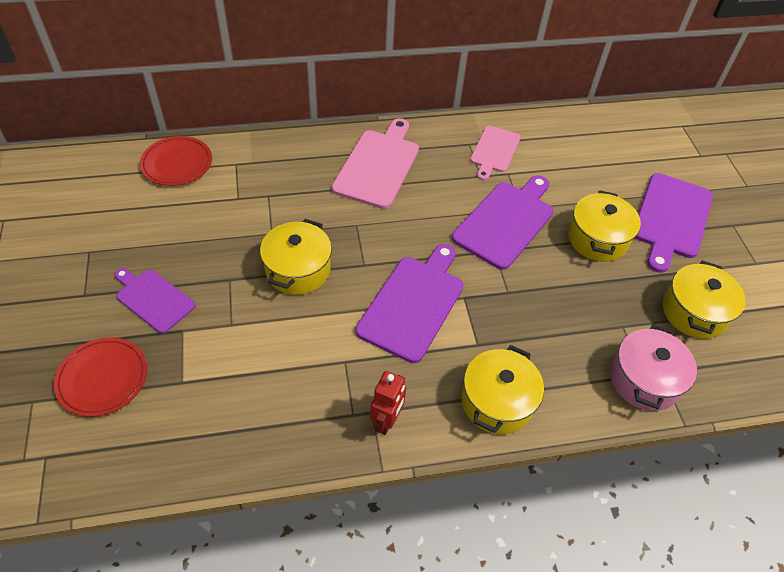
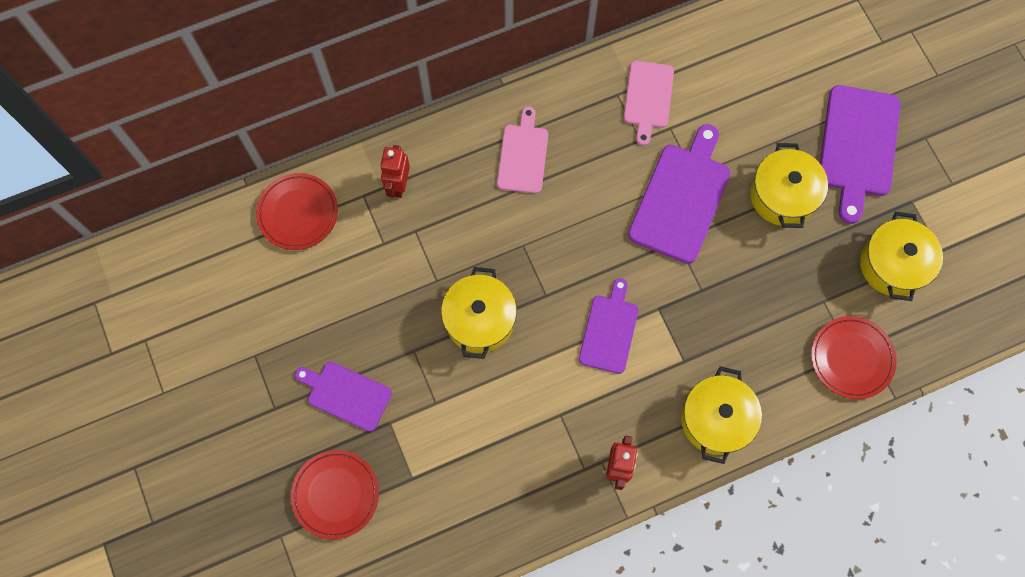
camera: 10 degrees left, 20 degrees up
(267, 163) = (398, 185): none -> red robot
(378, 166) = (523, 155): pink cutting board -> pink cutting board, size x0.63
(413, 304) = (609, 330): purple cutting board -> purple cutting board, size x0.63
(644, 380) = (851, 358): pink pot -> red plate

